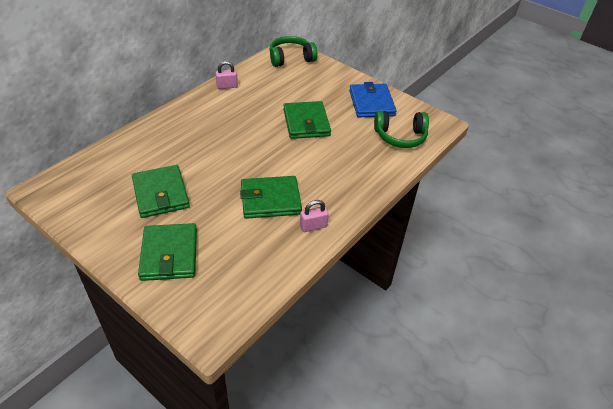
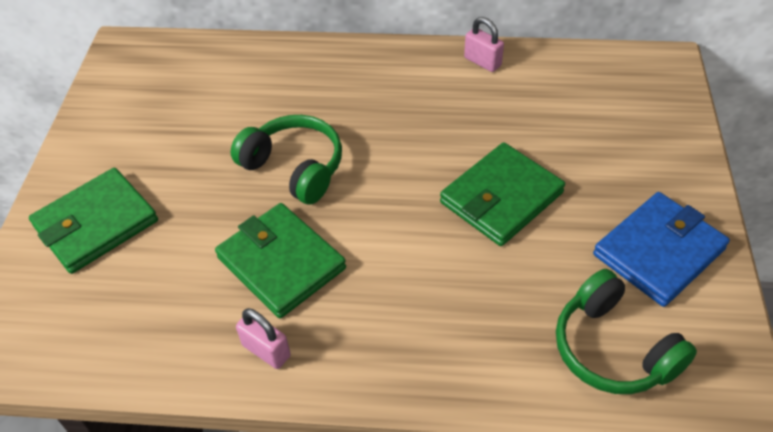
camera: 60 degrees right, 5 degrees up
(160, 194) = (197, 144): green wallet -> none
(291, 58) = (643, 81): green headphones -> green headphones (294, 168)

